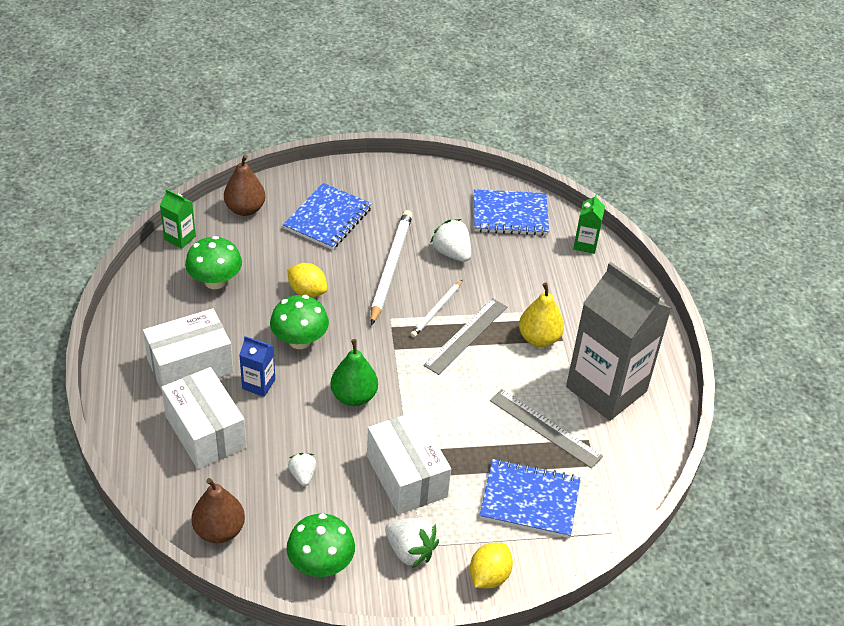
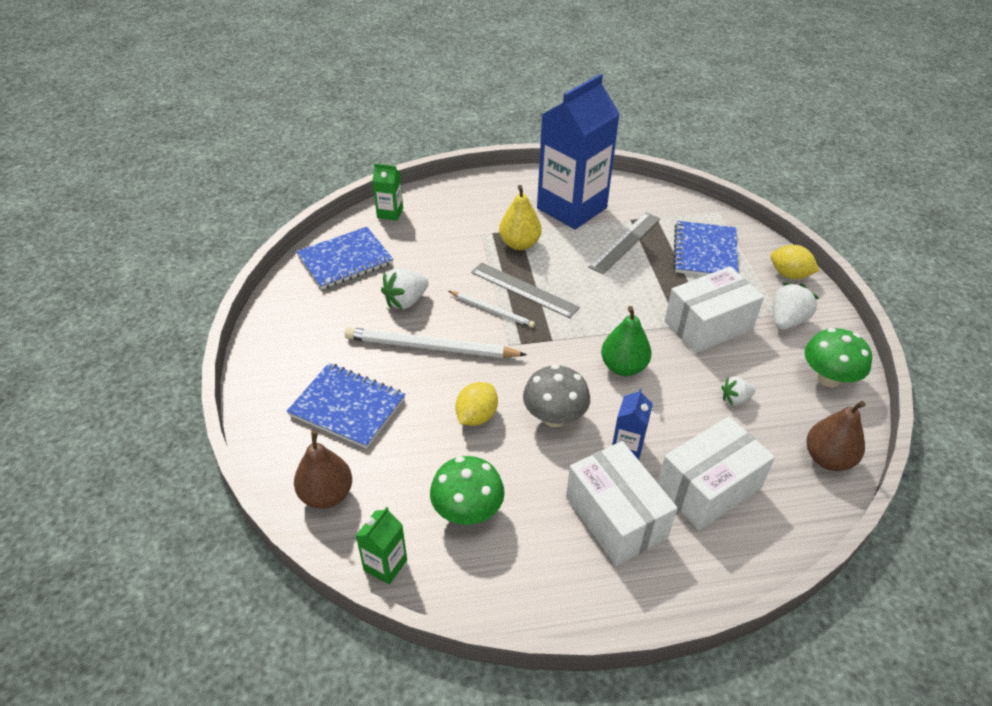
camera: 90 degrees left, 0 degrees up
(299, 340) = (554, 417): green mushroom -> grey mushroom
(510, 215) = (345, 260): blue notebook -> blue notebook turned 60 degrees clockwise
(606, 389) = (571, 208): grey carton -> blue carton

